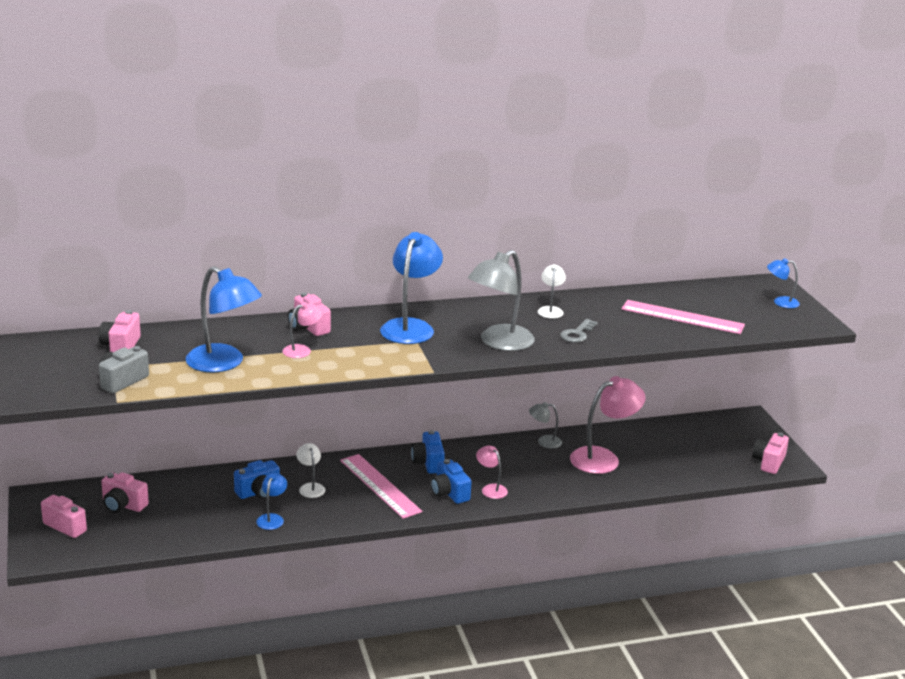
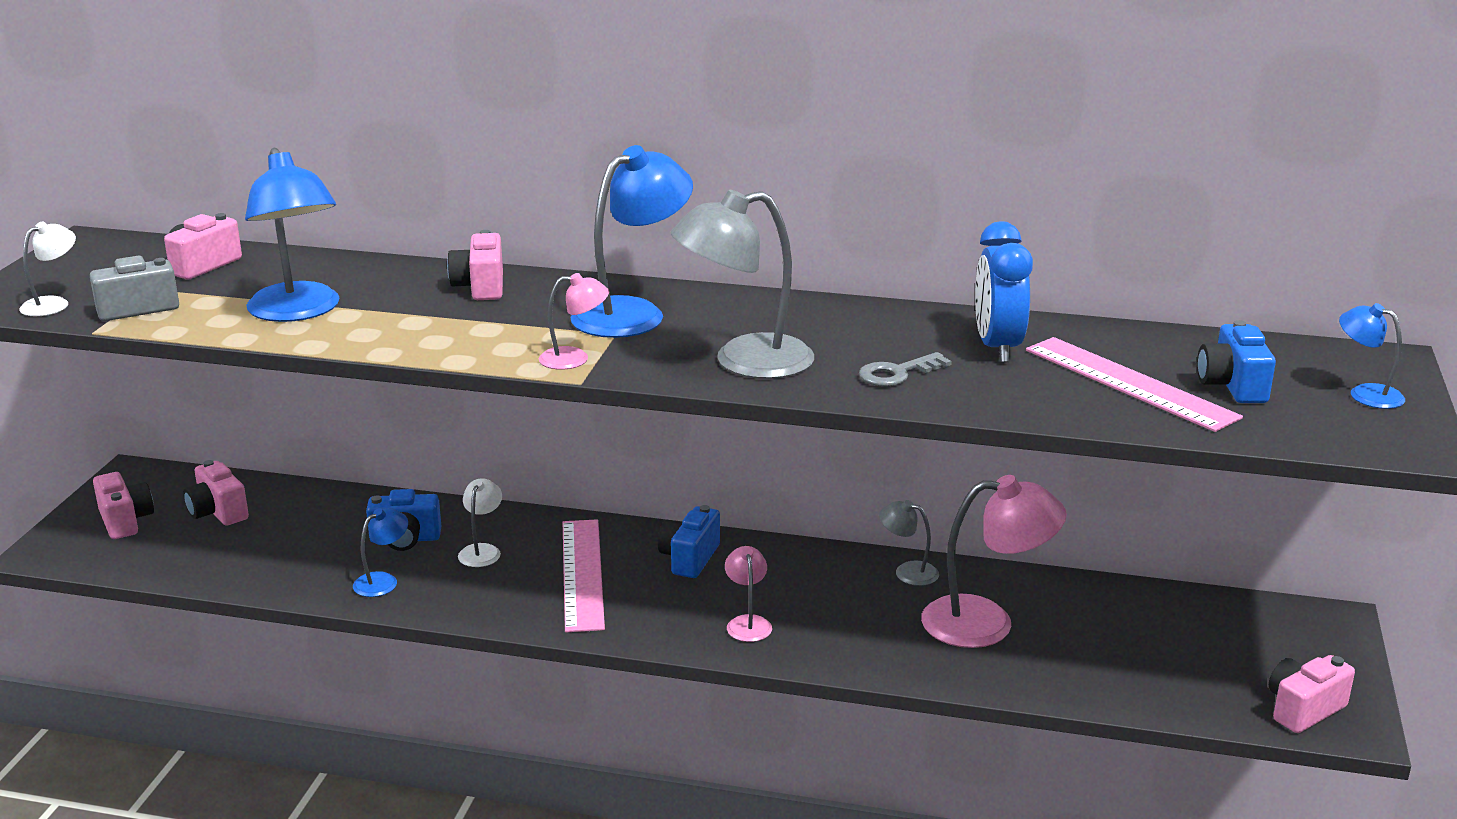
camera: 30 degrees right, 0 degrees up
(302, 350) = (429, 315): pink lamp -> pink lamp (574, 359)
(449, 493) = (675, 612): blue camera -> blue camera (1232, 386)
(550, 310) = (895, 330): white lamp -> white lamp (53, 304)
(607, 310) = (997, 347): none -> blue clock

